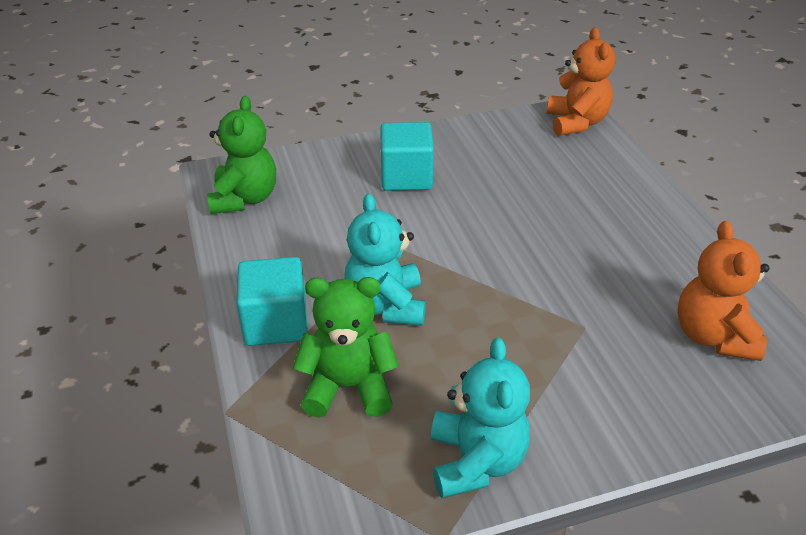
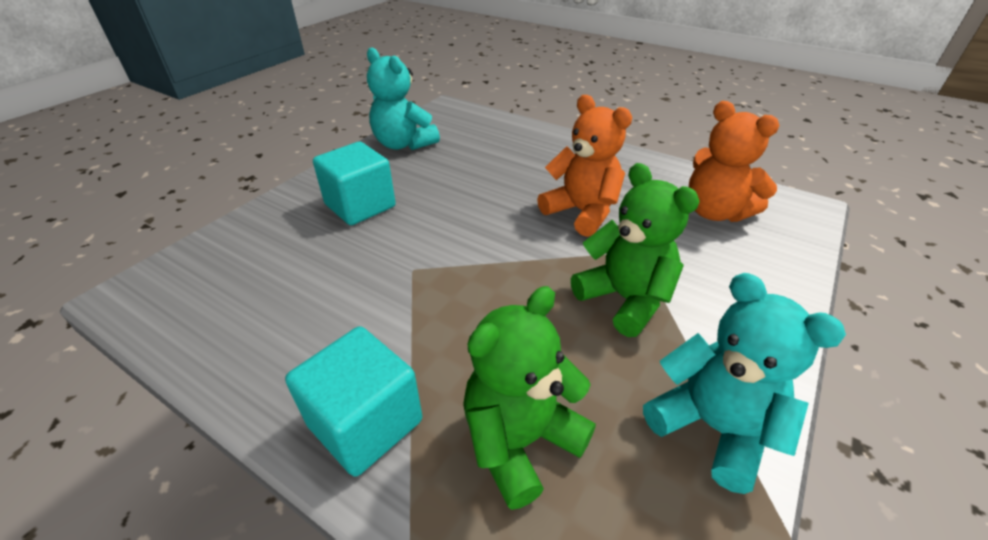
camera: 40 degrees left, 0 degrees up
(244, 199) = (192, 305): green teddy bear -> green teddy bear (624, 299)
(386, 305) = (465, 329): turquoise teddy bear -> turquoise teddy bear (403, 144)
(576, 123) = (456, 114): orange teddy bear -> orange teddy bear (581, 212)

